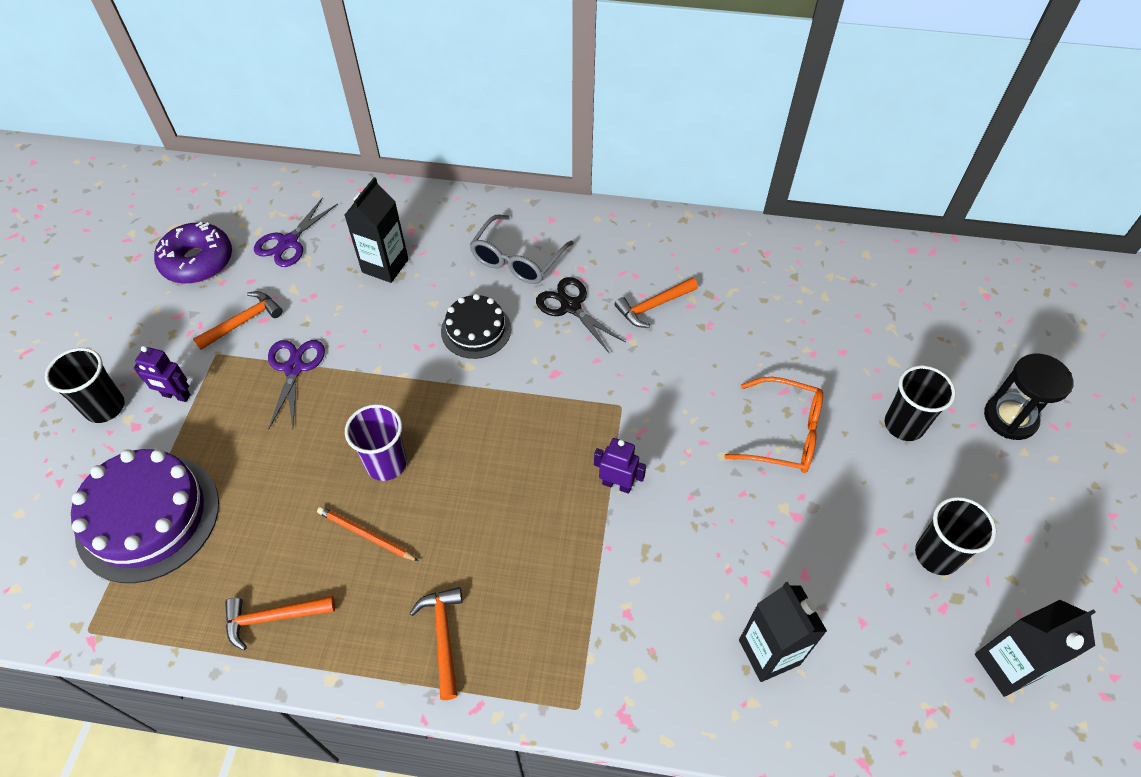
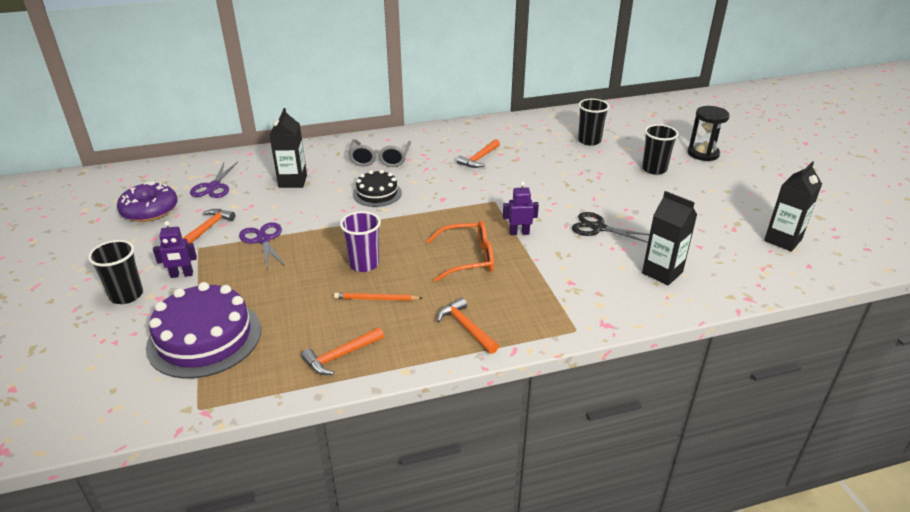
camera: 25 degrees left, 20 degrees down
(570, 306) = (429, 170): black scissors -> black scissors (598, 228)
(784, 434) = (596, 188): orange glasses -> orange glasses (468, 258)
(936, 555) = (713, 211): black cup -> black cup (589, 141)

